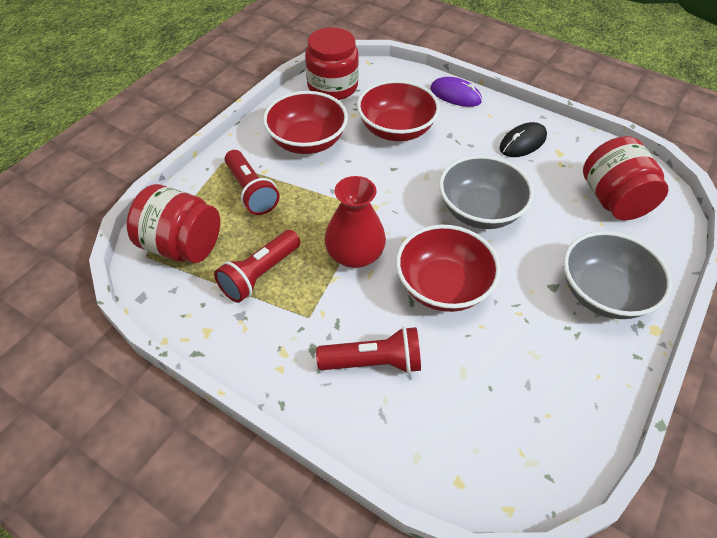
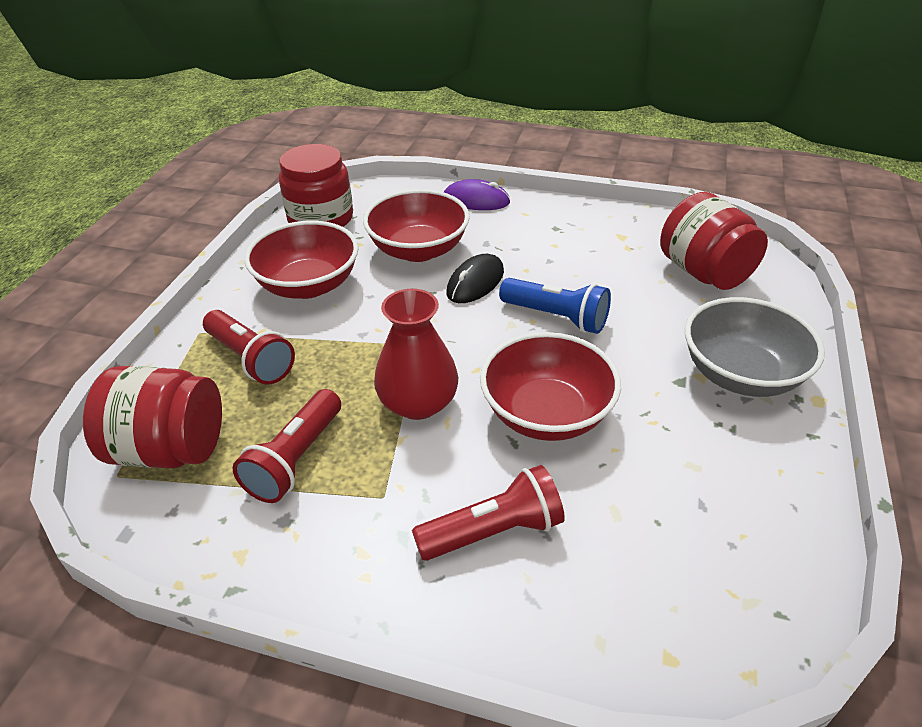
camera: 15 degrees left, 10 degrees down
(480, 211) = (556, 317): grey bowl -> blue flashlight
(522, 142) = (575, 234): black mouse -> black mouse (475, 282)

